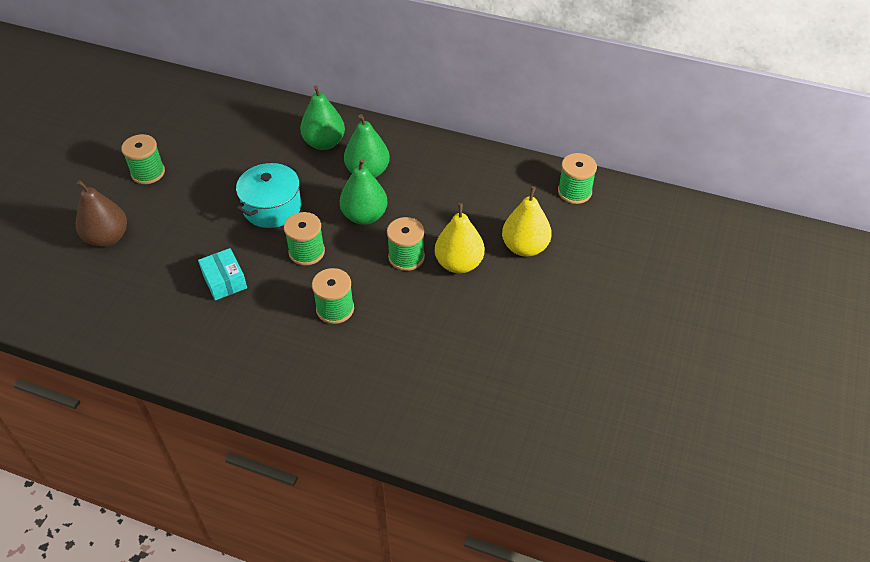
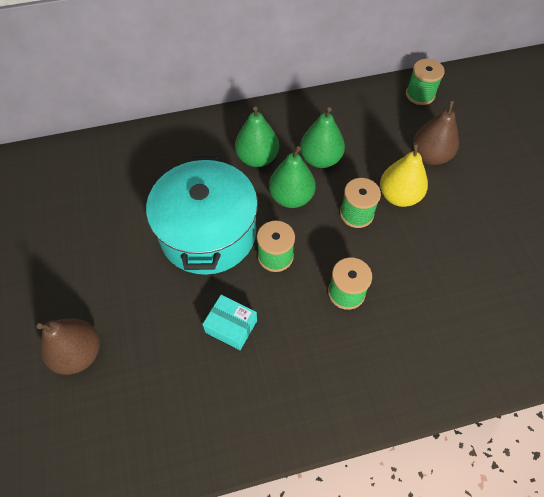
camera: 35 degrees left, 10 degrees up
(148, 173) = (60, 265): green spool -> none
(272, 207) = (208, 233): turquoise pot -> turquoise pot, size x1.63
(324, 143) = (197, 152): green pear -> green pear (320, 159)
(525, 247) = (430, 156): yellow pear -> brown pear

